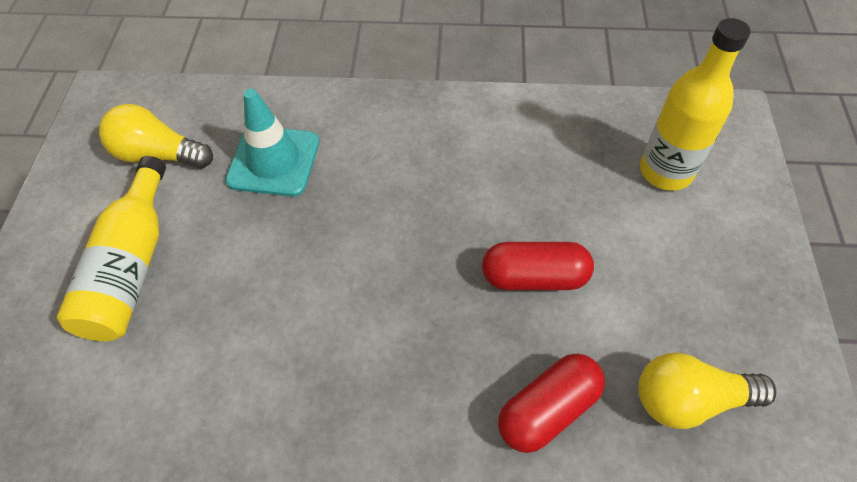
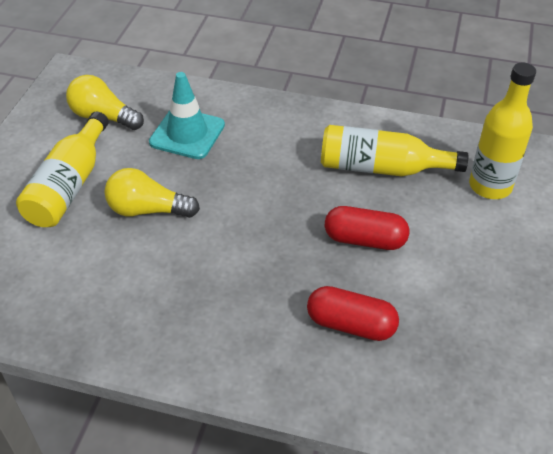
camera: 10 degrees right, 10 degrees down
(529, 169) = (381, 168): none -> yellow bottle
(548, 410) = (351, 325): red capsule -> red capsule turned 45 degrees clockwise
(689, 400) = (460, 337): yellow light bulb -> yellow light bulb (147, 210)

